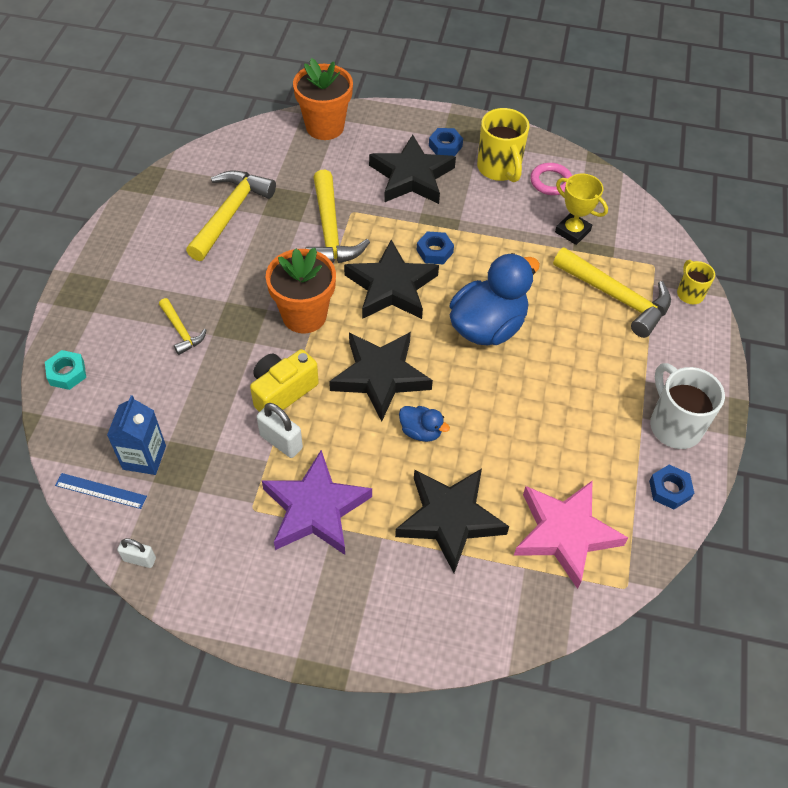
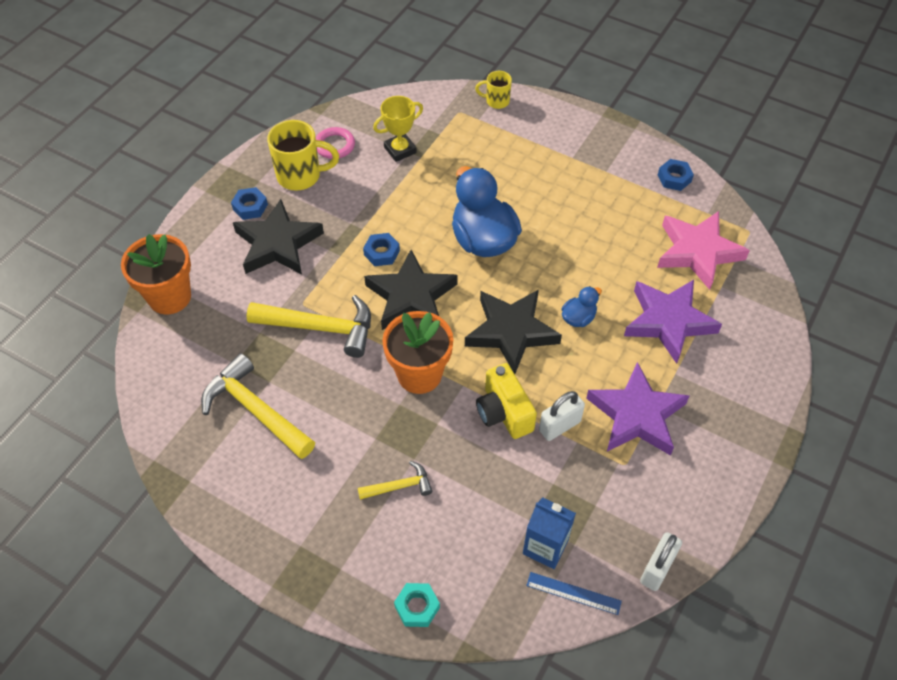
camera: 70 degrees left, 0 degrees up
(101, 490) = (573, 593): blue ruler -> blue ruler turned 75 degrees clockwise
(139, 559) = (657, 569): white padlock -> white padlock, size x1.53
(449, 519) = (668, 322): black star -> purple star
(616, 297) = (483, 146): yellow hammer -> none
(674, 425) = (618, 155): white mug -> none

